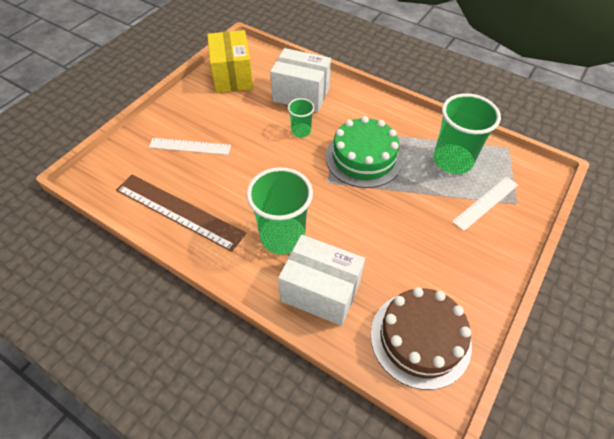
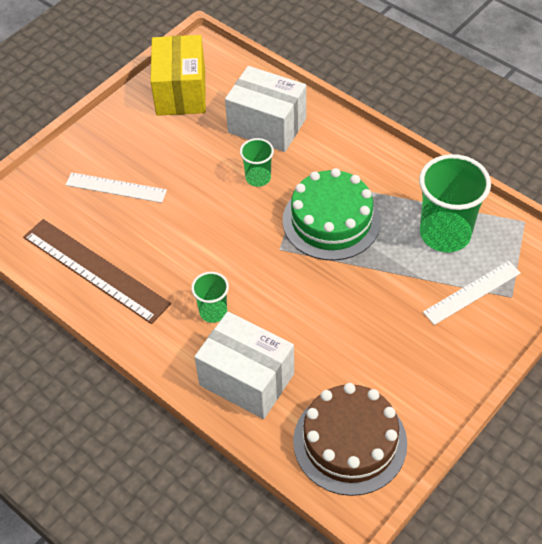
camera: 10 degrees right, 0 degrees up
(282, 237) = (213, 312): green cup -> green cup, size x0.52

